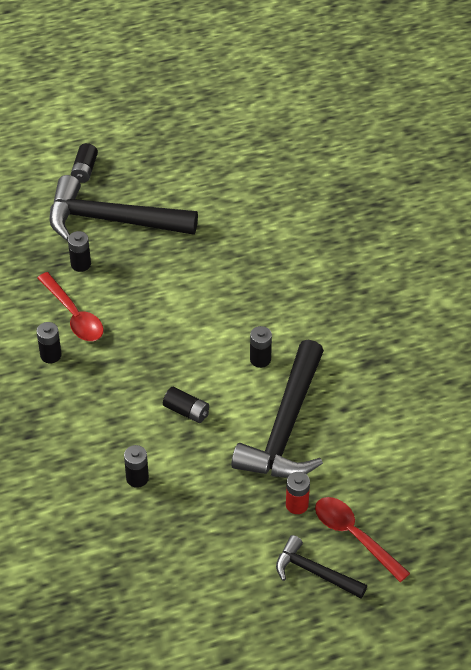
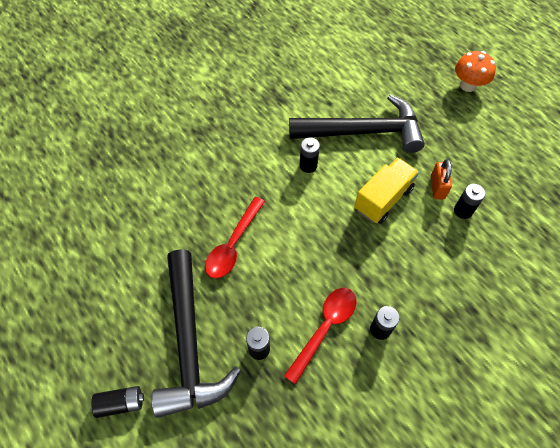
camera: 110 degrees left, 10 degrees up
(178, 467) = (437, 187): none -> orange padlock
(186, 411) = (383, 199): black battery -> yellow truck
(297, 505) = (424, 108): red battery -> none
(314, 572) = (468, 85): black hammer -> orange mushroom
(354, 536) = (428, 73): red spoon -> red spoon (233, 244)

